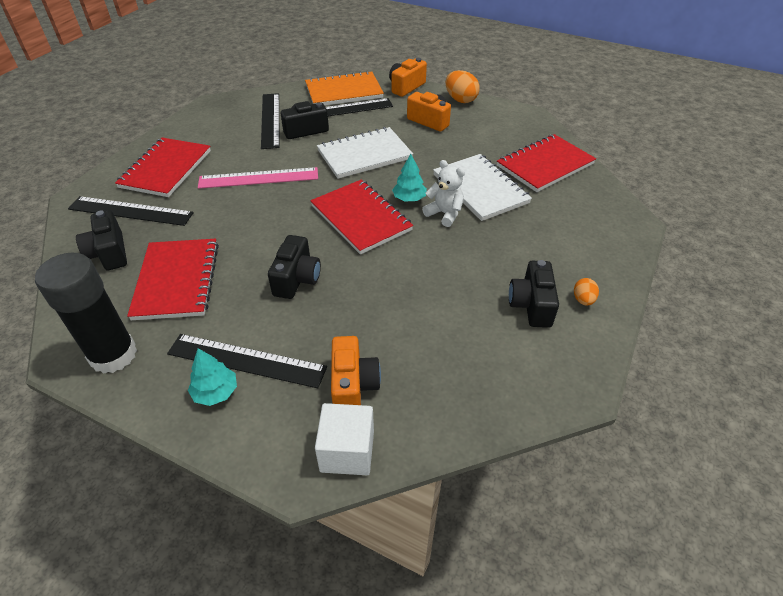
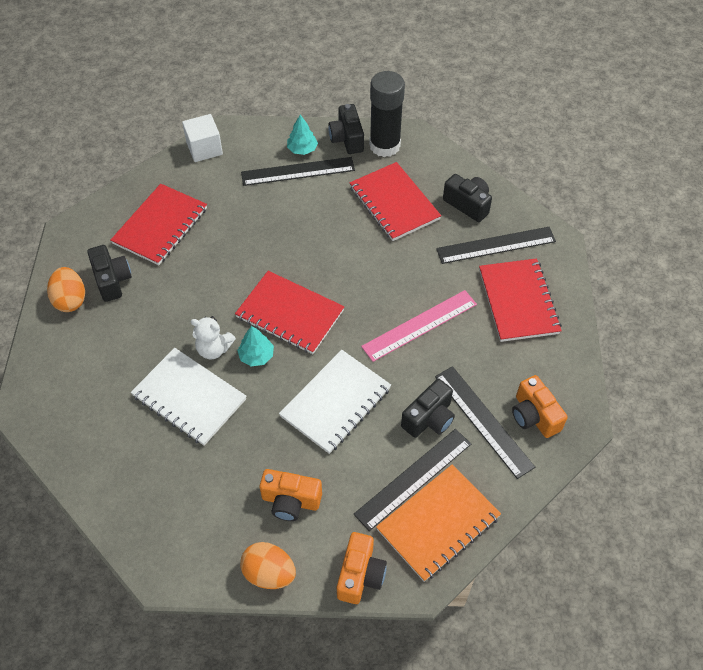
camera: 155 degrees right, 10 degrees up
(297, 279) = (305, 236): black camera -> black camera (347, 139)
(353, 385) = (220, 181): orange camera -> orange camera (534, 416)
(545, 165) = (126, 467): red notebook -> red notebook (160, 226)
(583, 300) = (70, 300): orange egg -> orange egg, size x1.78

